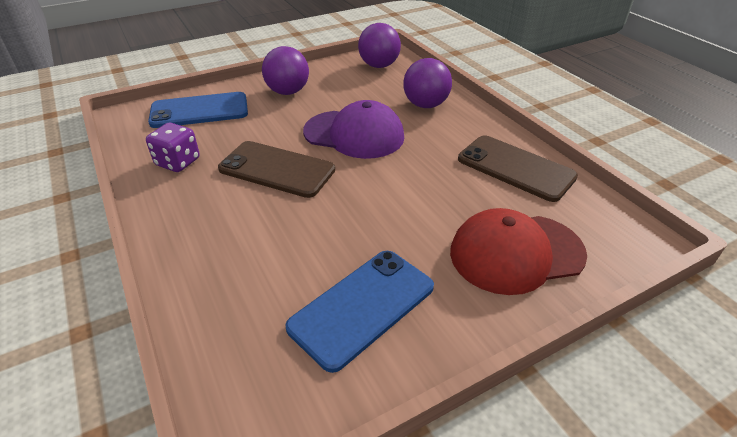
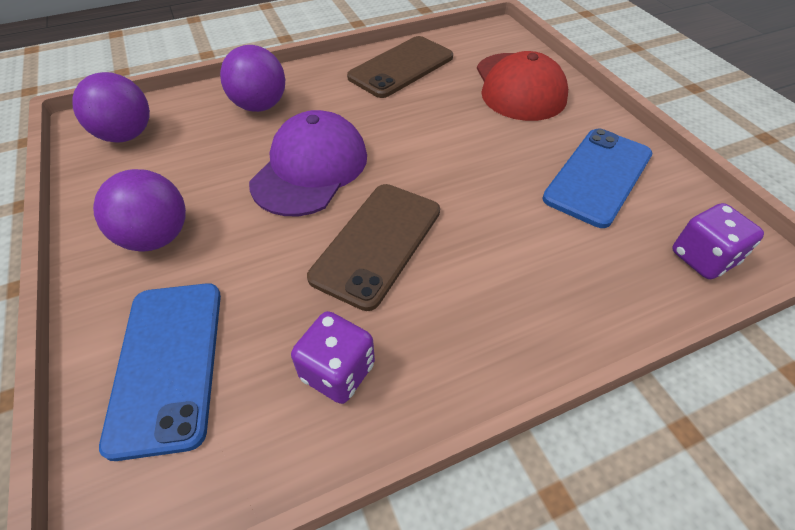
camera: 85 degrees left, 10 degrees up
(238, 379) = (702, 258): none -> purple dice
(362, 307) = (598, 176): blue phone -> blue phone turned 75 degrees clockwise

